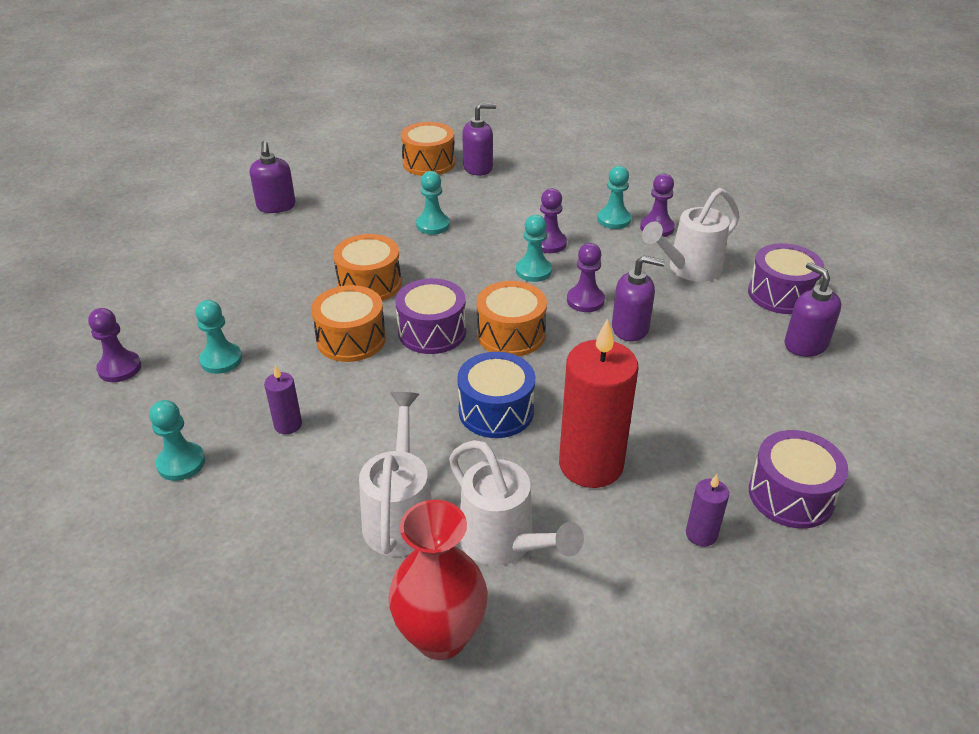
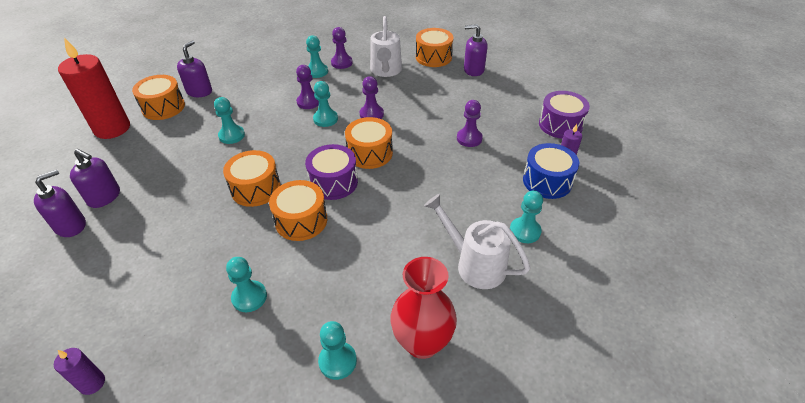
camera: 55 degrees left, 5 degrees up
(119, 368) = (190, 367): purple pawn -> purple pawn (469, 138)
(288, 425) = (353, 286): purple candle -> purple candle (92, 383)
(440, 636) = (571, 286): red vase -> red vase (422, 342)
(496, 411) = (425, 188): blue drum -> blue drum (547, 181)
(504, 543) = (525, 231): white watering can -> turquoise pawn
(591, 465) = (494, 174): red candle -> red candle (112, 128)
(630, 328) = (409, 111): purple soap dispenser -> purple soap dispenser (71, 226)
(781, 294) = (433, 57): purple drum -> orange drum

